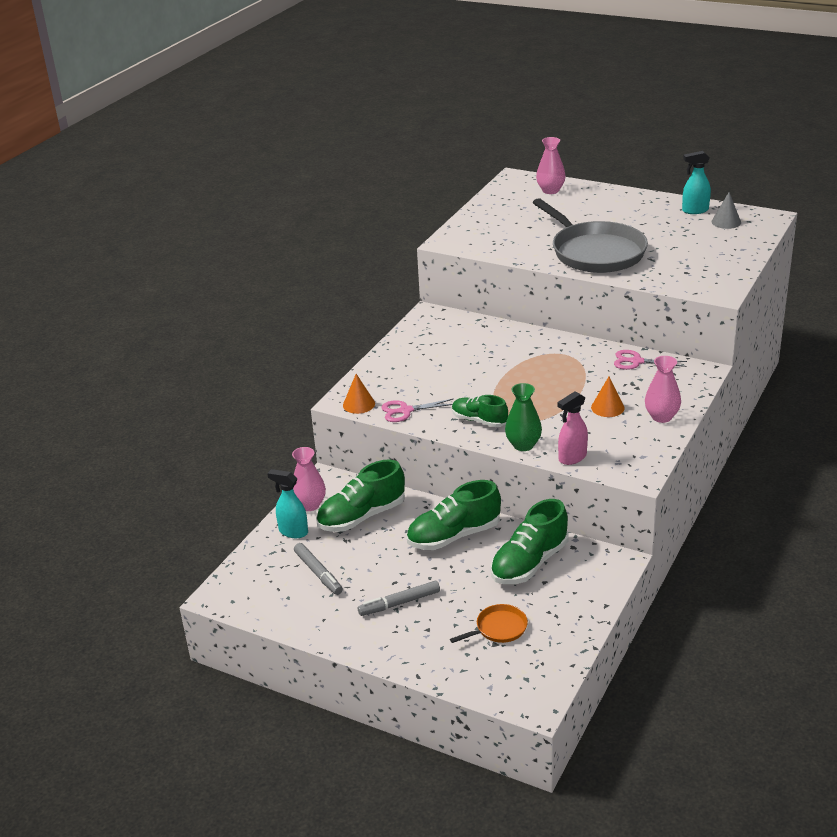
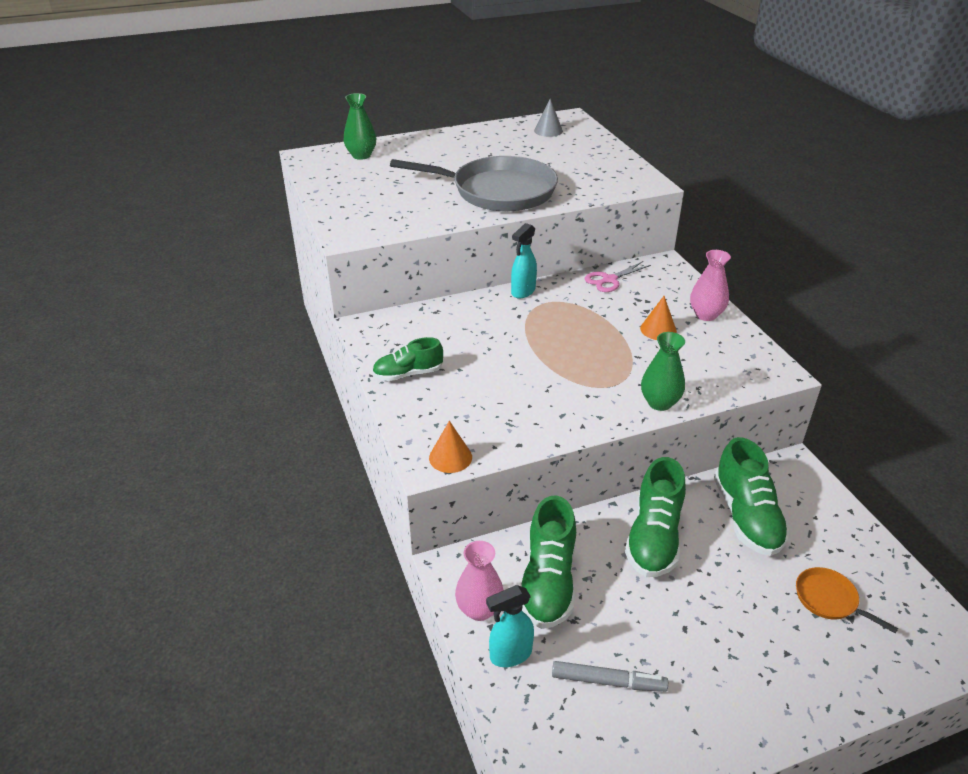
camera: 50 degrees left, 5 degrees up
(399, 603) = (724, 647): grey marker -> none
(405, 411) = (507, 435): pink scissors -> none
(479, 421) = (586, 403): green shoe -> green shoe (408, 374)
(499, 628) = (828, 599): orange pan -> orange pan turned 60 degrees counterclockwise
(550, 190) = (361, 155): pink vase -> green vase
(572, 458) = (713, 390): pink spray bottle -> none
(694, 210) = (509, 130): turquoise spray bottle -> turquoise spray bottle (523, 291)

